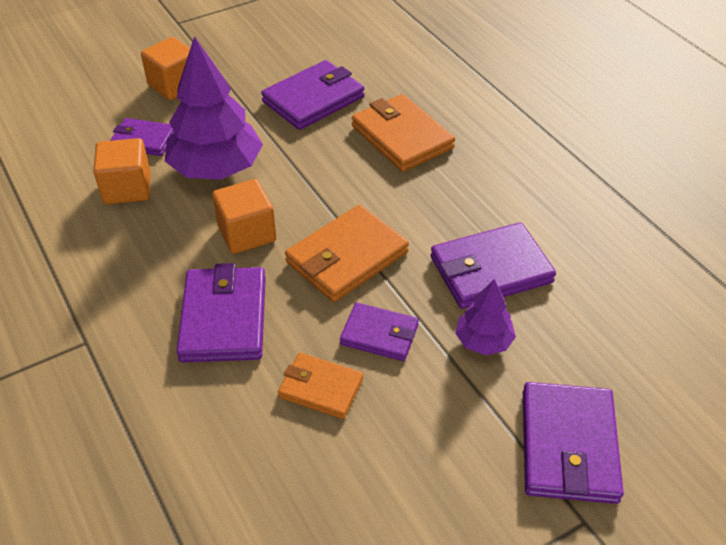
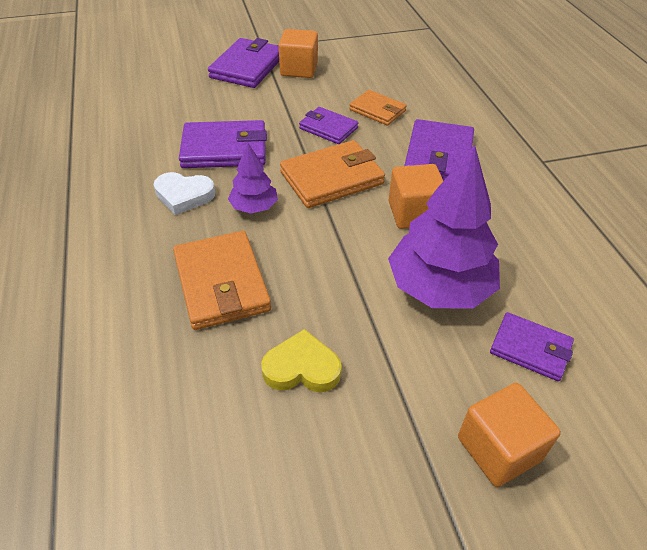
camera: 165 degrees left, 0 degrees up
(127, 188) = (537, 284): orange cube -> orange cube (299, 69)
(313, 99) = (302, 368): purple wallet -> yellow heart
(483, 341) = (261, 113): purple tree -> purple tree (254, 207)
(491, 203) = (184, 195): none -> white heart

